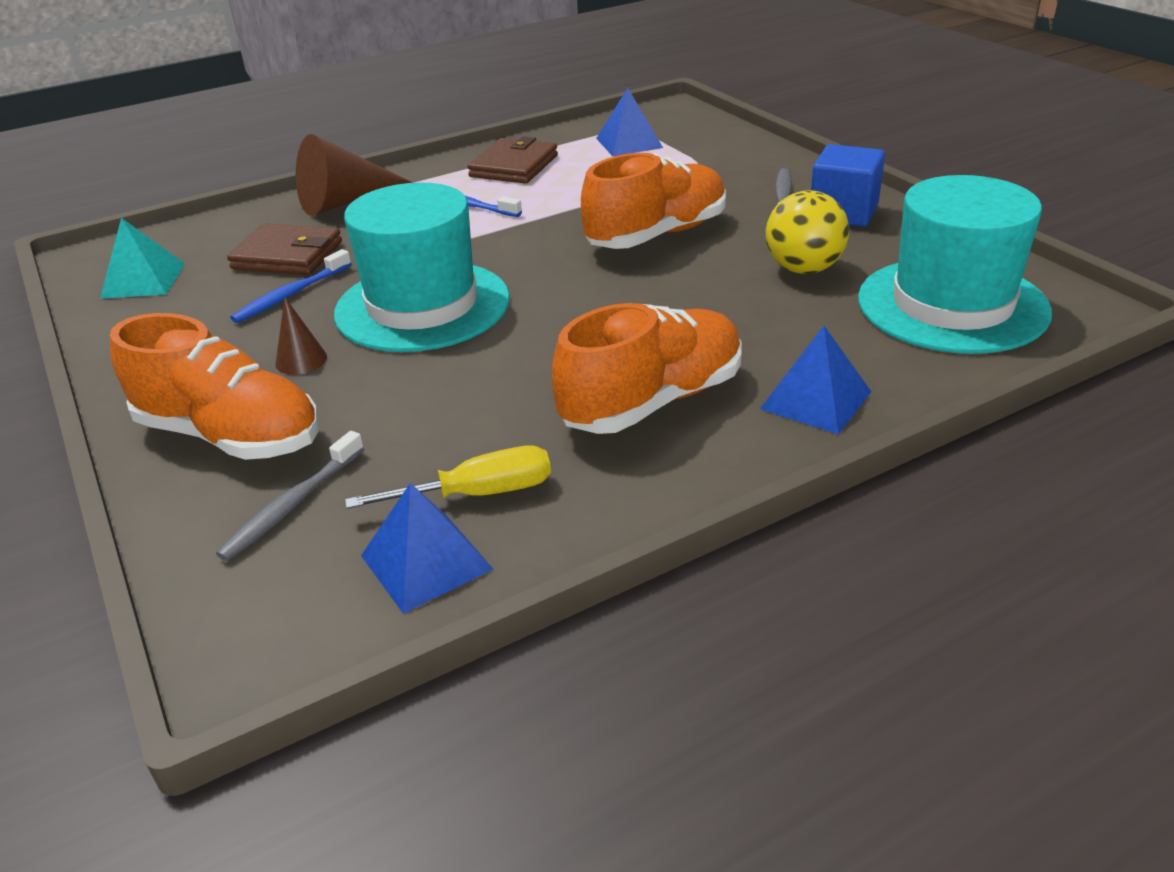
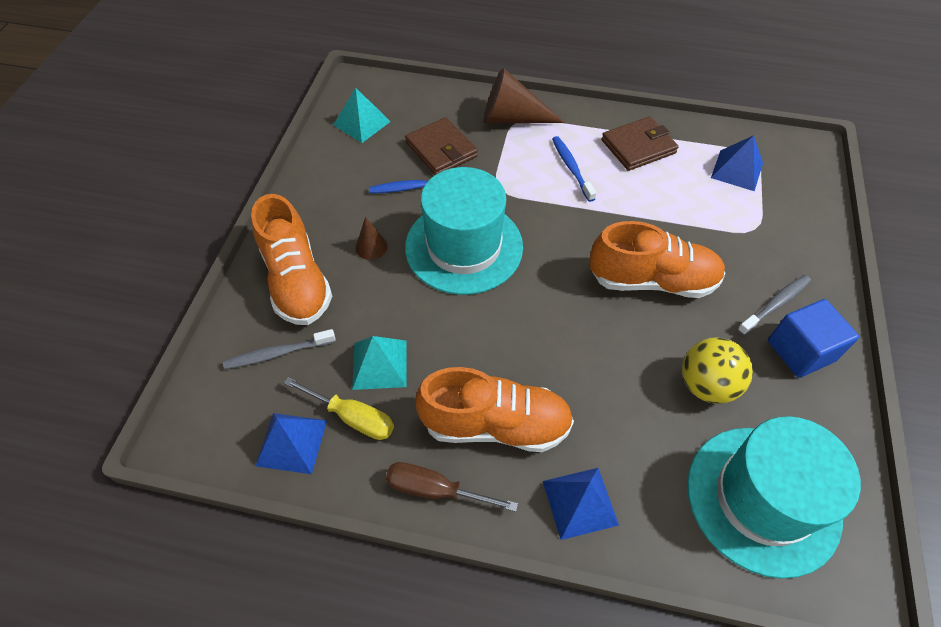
camera: 40 degrees right, 20 degrees up
(450, 436) = (380, 364): none -> turquoise pyramid
(663, 484) = (436, 490): none -> brown screwdriver

